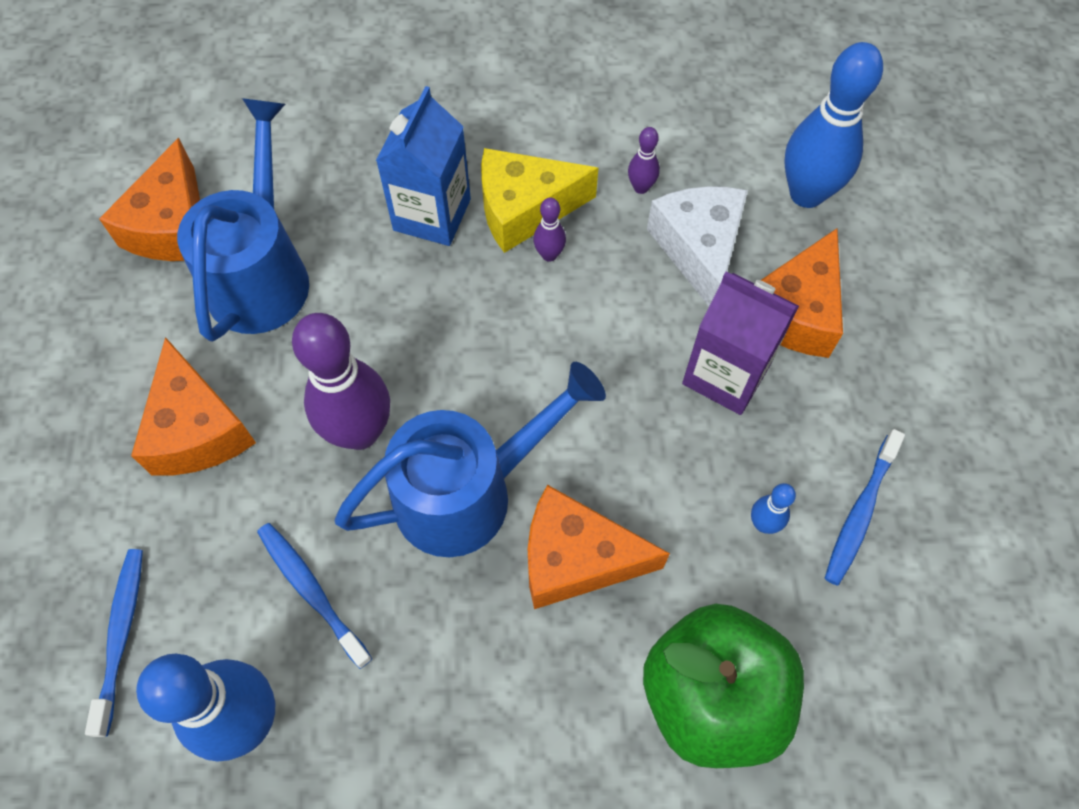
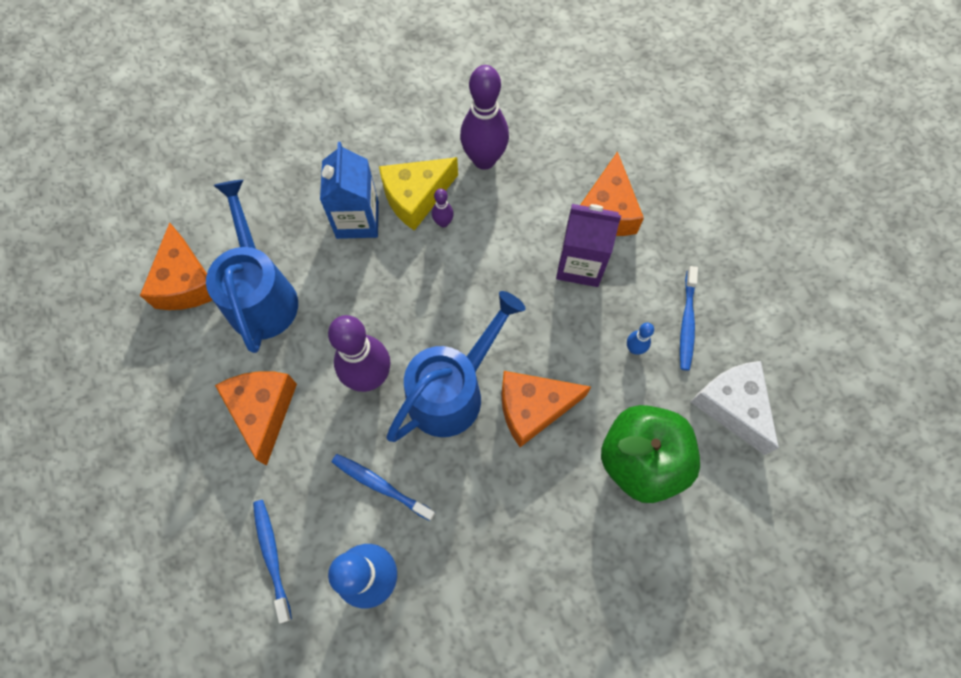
camera: 20 degrees left, 5 degrees up
(197, 429) = (263, 411): orange cheese -> orange cheese turned 150 degrees counterclockwise
(641, 187) = (484, 160): purple bowling pin -> purple bowling pin, size x2.25
(699, 249) = (535, 189): white cheese -> white cheese (732, 406)
(806, 194) = (587, 132): blue bowling pin -> none

